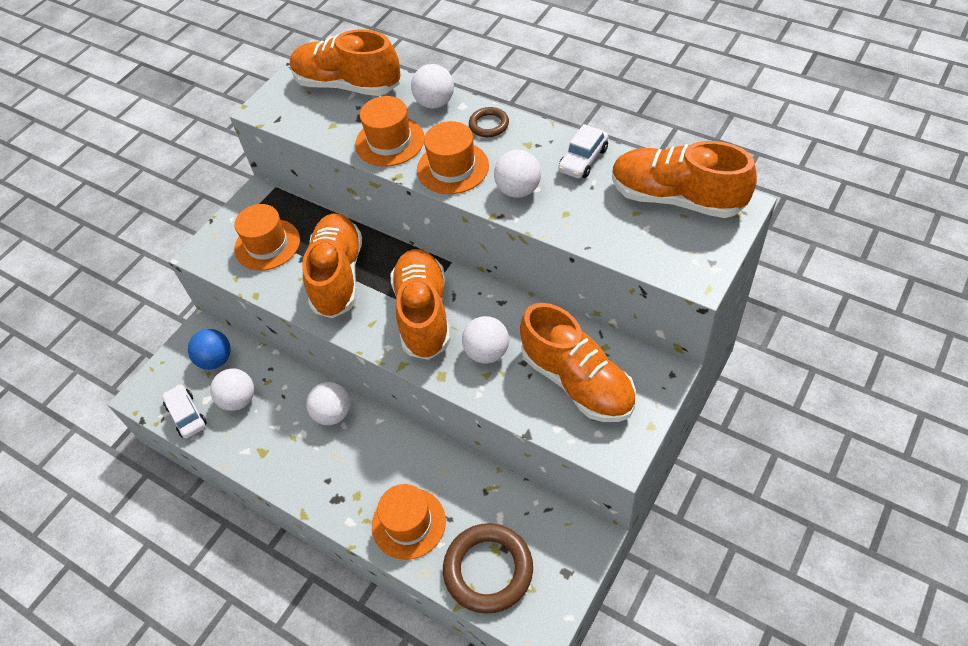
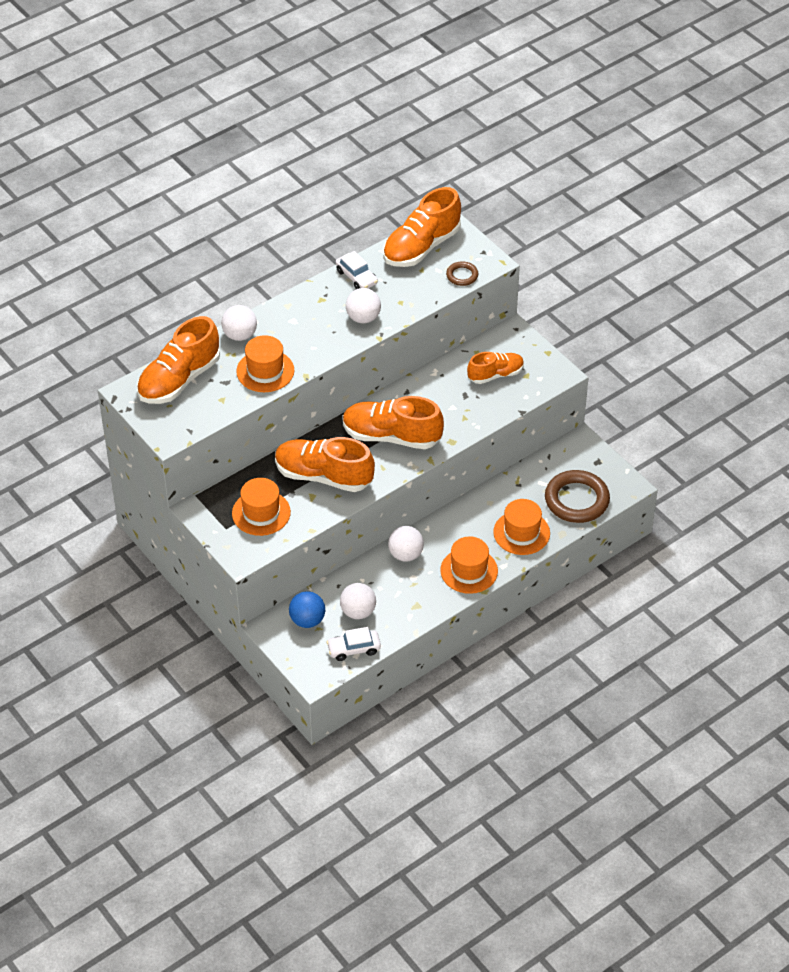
camera: 75 degrees left, 5 degrees down
(452, 168) = (318, 344): orange hat -> orange hat (469, 571)
(487, 352) = (446, 412): white ball -> none
(489, 125) = (286, 313): brown ring -> brown ring (462, 275)
(577, 381) = (495, 375): orange shoe -> orange shoe, size x0.60

